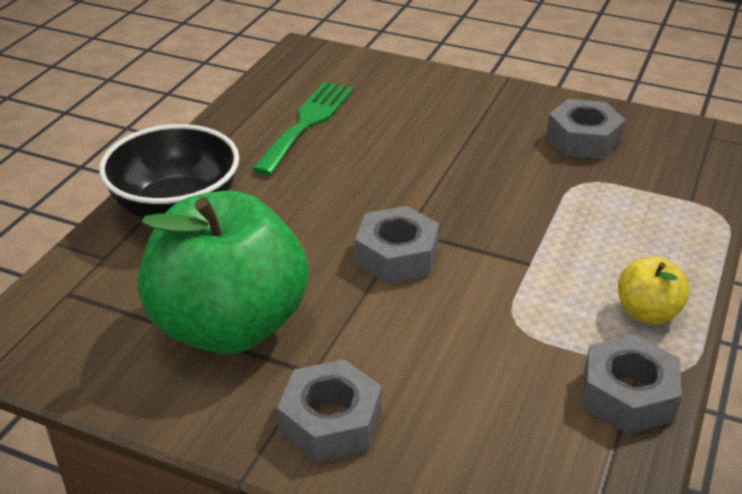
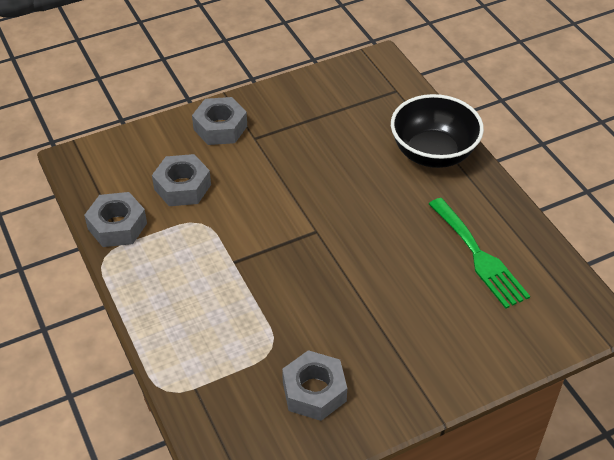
camera: 130 degrees right, 10 degrees up
(229, 326) = (314, 128): green apple -> none
(397, 256) = (299, 213): grey nut -> grey nut (182, 187)
(647, 313) = (147, 277): yellow apple -> none

